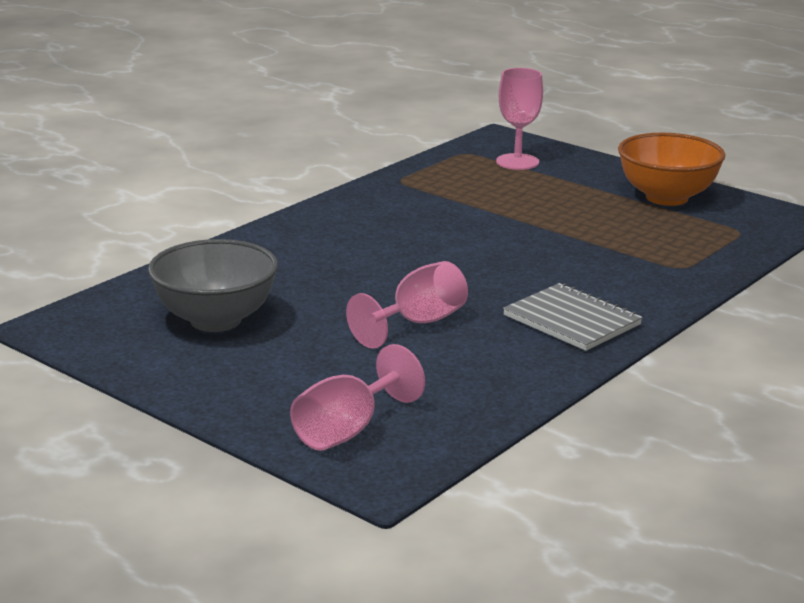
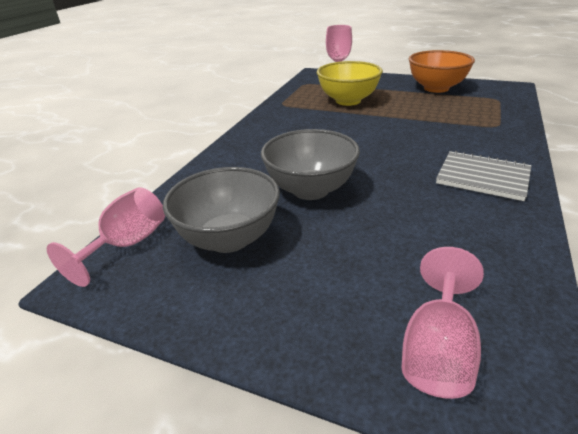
camera: 15 degrees left, 10 degrees up
(344, 293) = (310, 190): none -> grey bowl
(418, 323) = (385, 204): pink goblet -> pink goblet (127, 244)
(504, 193) = (348, 101): none -> yellow bowl

